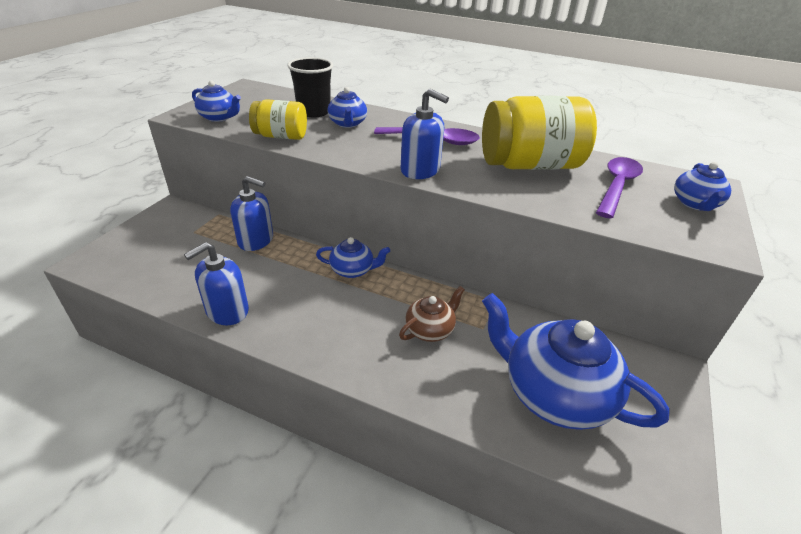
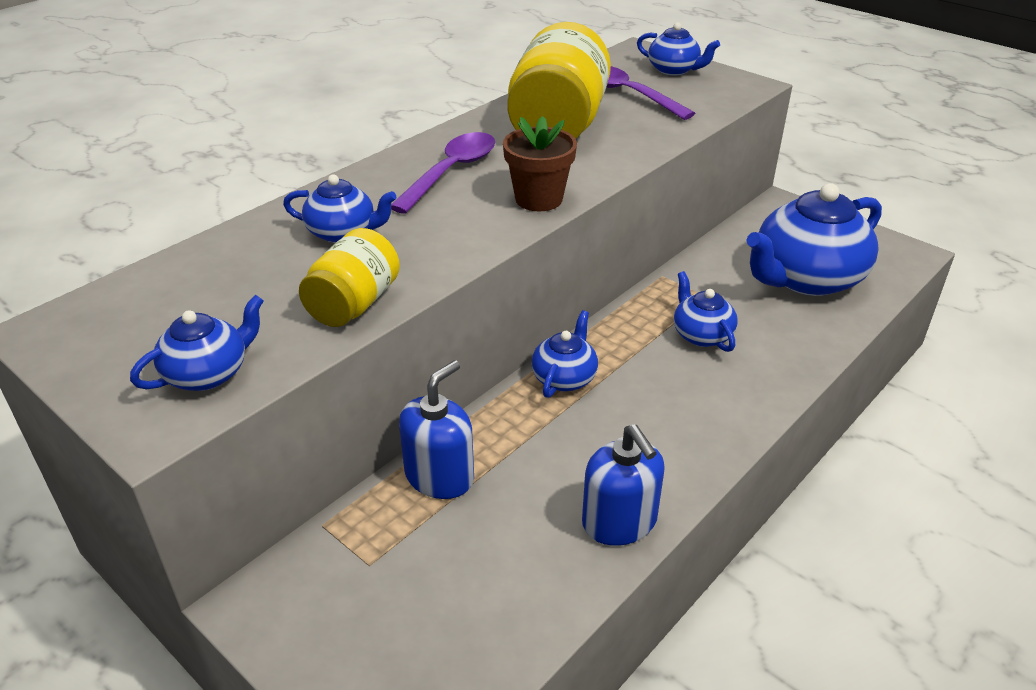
camera: 70 degrees left, 0 degrees up
(314, 112) = (265, 259): black cup -> none
(420, 170) = (538, 199): blue soap dispenser -> brown flower pot
(430, 329) = (701, 335): brown teapot -> blue teapot

